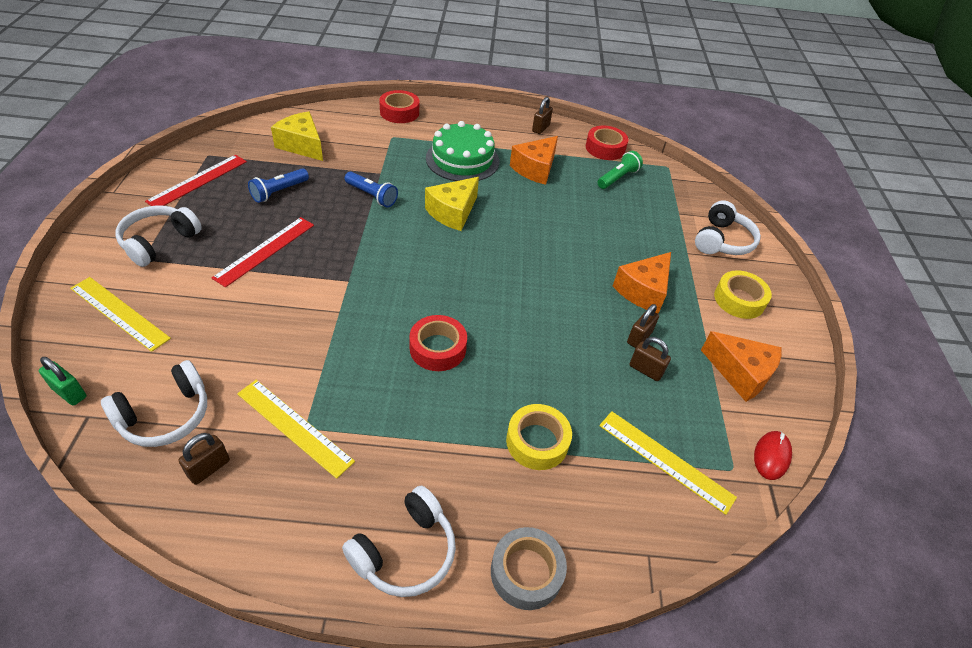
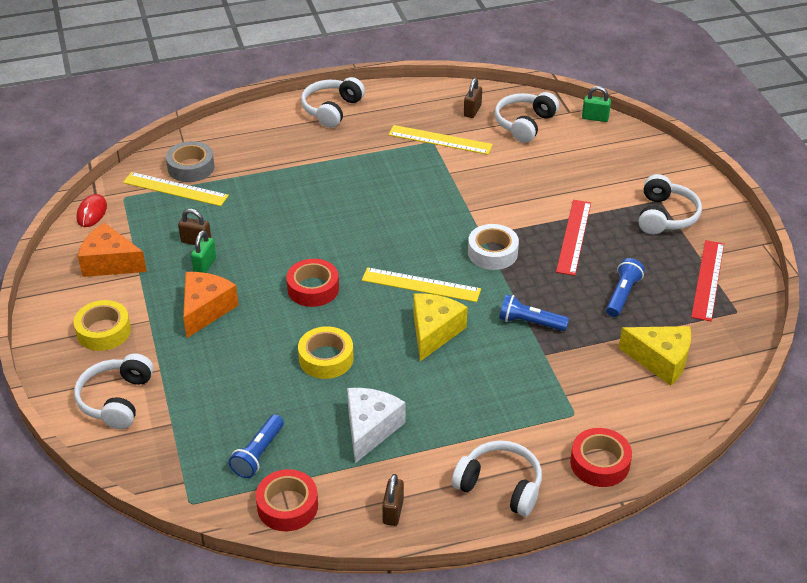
camera: 165 degrees right, 5 degrees down
(119, 313) = (625, 163): yellow ruler -> yellow ruler (421, 285)
(353, 260) = (492, 253): none -> white tape
(438, 348) = (373, 208): red tape -> red tape (313, 288)
(462, 159) = (466, 410): green cake -> none
(468, 120) = (500, 486): none -> white headphones
(526, 572) = (257, 119): grey tape -> grey tape (191, 167)
(535, 169) = (370, 429): orange cheese -> white cheese
(537, 442) = (272, 175): yellow tape -> yellow tape (326, 358)
(617, 178) = (258, 454): green flashlight -> blue flashlight
(639, 338) = (205, 265): brown padlock -> green padlock

